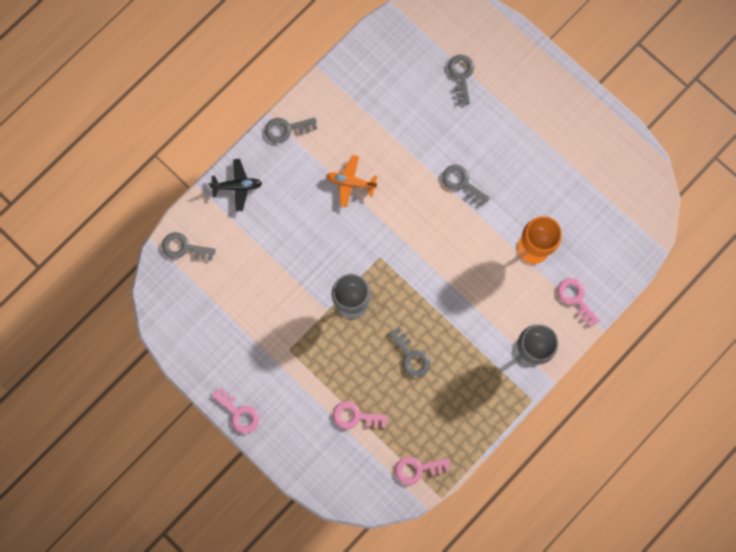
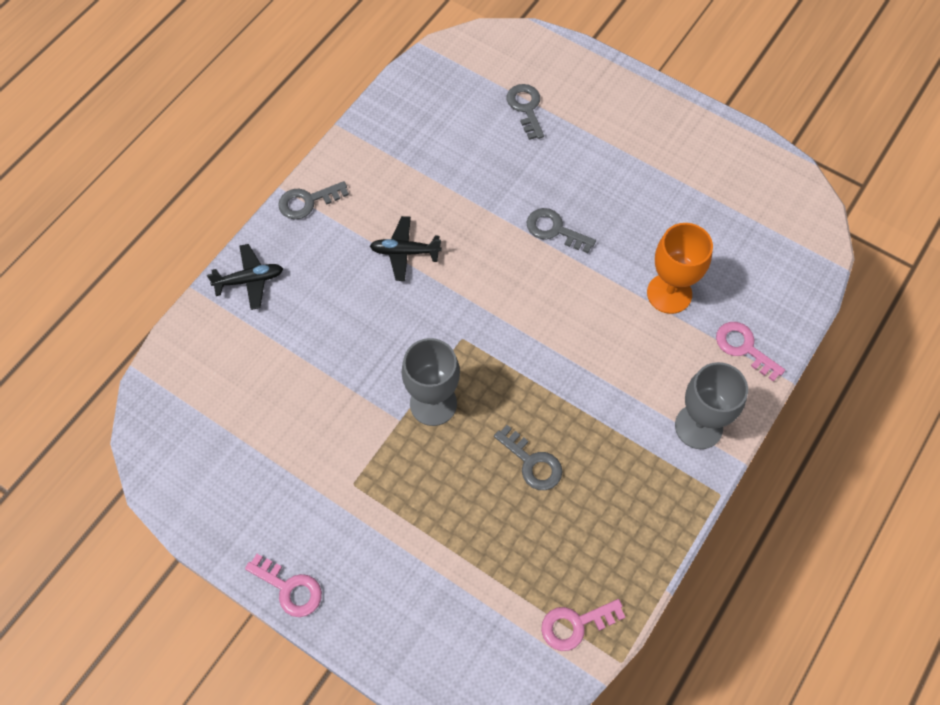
camera: 10 degrees left, 15 degrees down
(184, 247) = (182, 370): grey key -> none
(351, 182) = (405, 252): orange plane -> black plane
(355, 416) = (467, 562): pink key -> none

